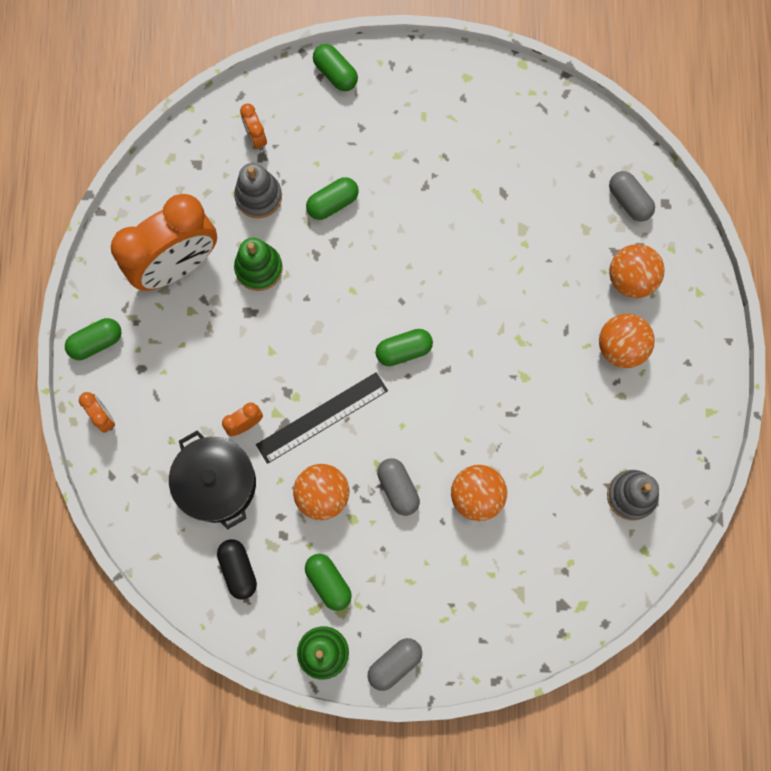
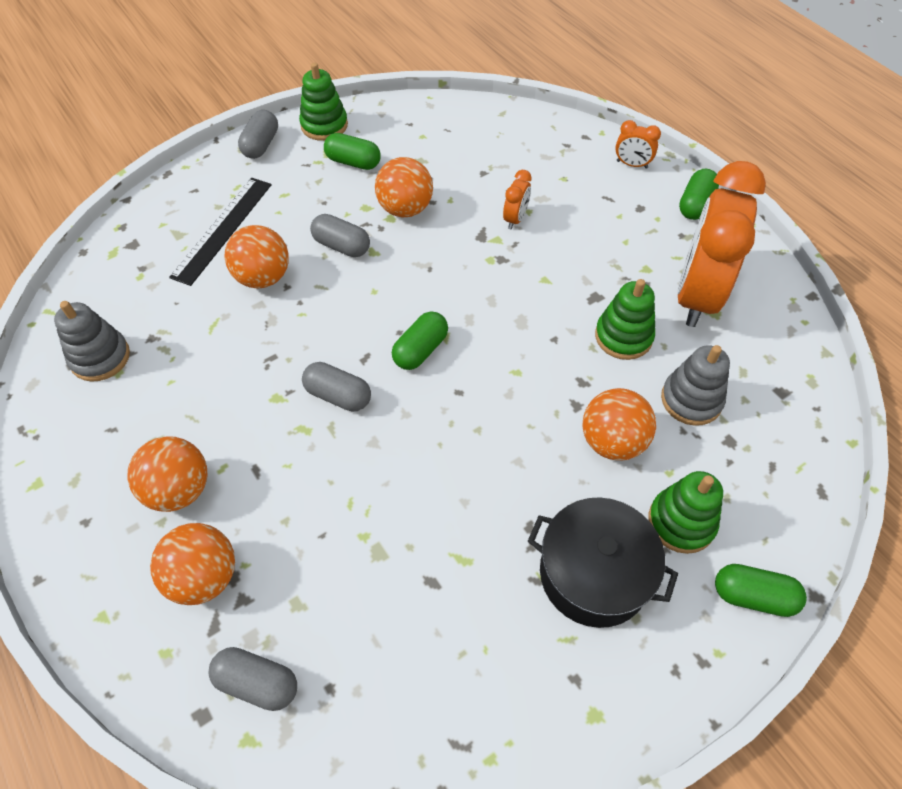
camera: 145 degrees right, 20 degrees down
(217, 483) = (499, 172): black pot -> black pot (594, 574)
(238, 570) = (432, 135): black capsule -> none
(256, 138) = (757, 457): orange clock -> none
(322, 418) = (453, 258): black ruler -> black ruler (222, 229)
(333, 203) = (612, 441): green capsule -> orange ball
(337, 133) = (681, 522): none -> green stacking toy
(482, 351) = (338, 395): none -> grey capsule

